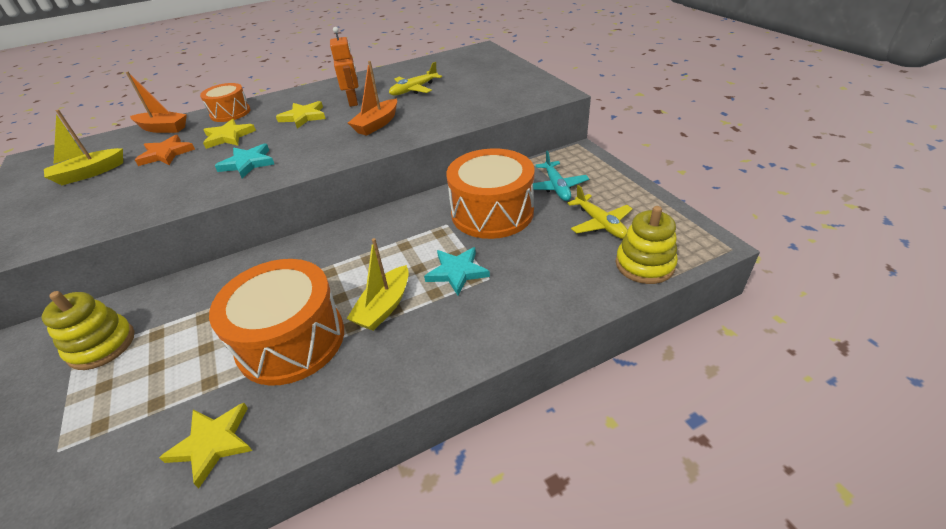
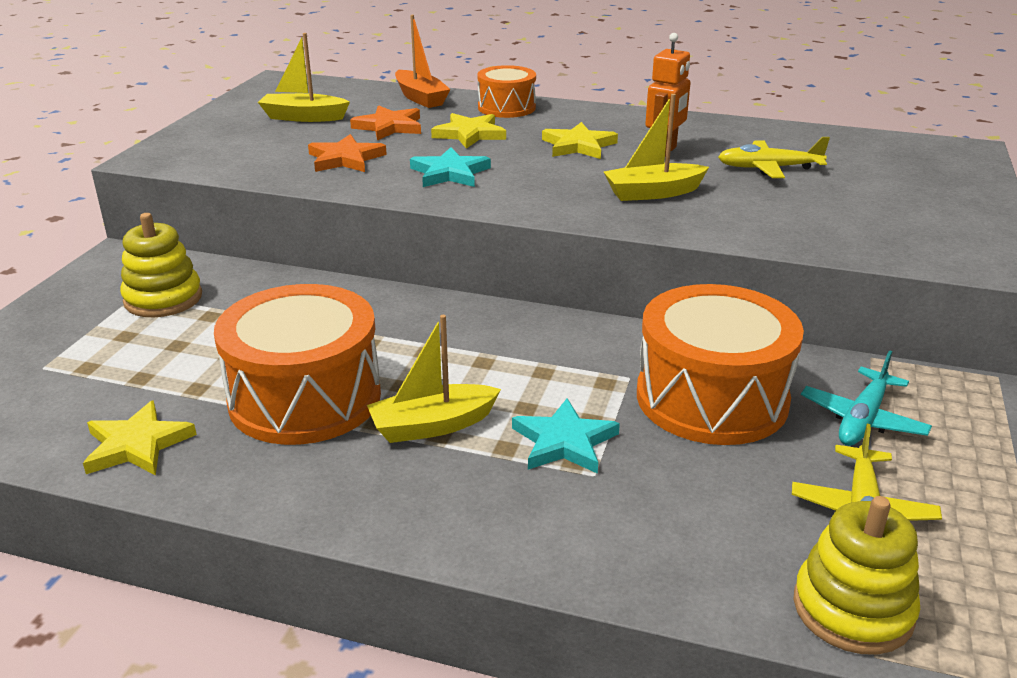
camera: 40 degrees right, 10 degrees down
(162, 185) = (345, 159): none -> orange star
(377, 124) = (653, 193): orange boat -> yellow boat

